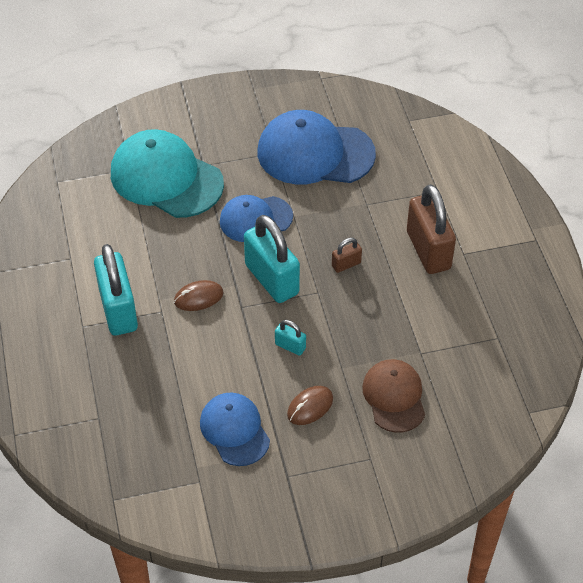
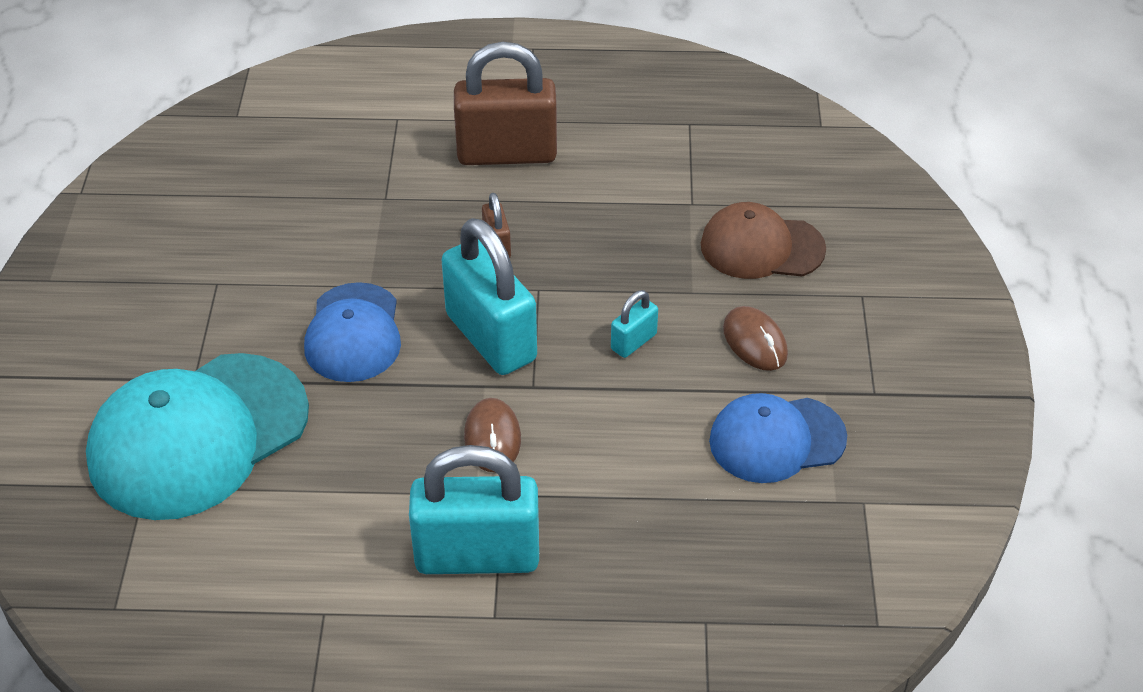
camera: 75 degrees left, 5 degrees down
(272, 279) = (491, 337): turquoise padlock -> turquoise padlock turned 75 degrees clockwise
(315, 153) = (247, 233): blue cap -> none

